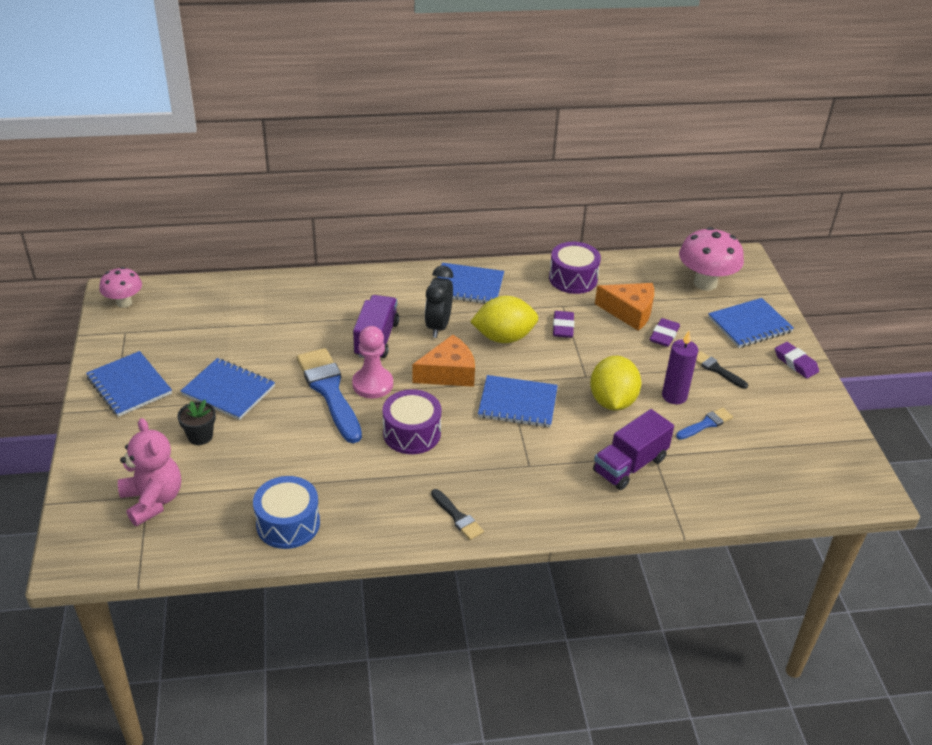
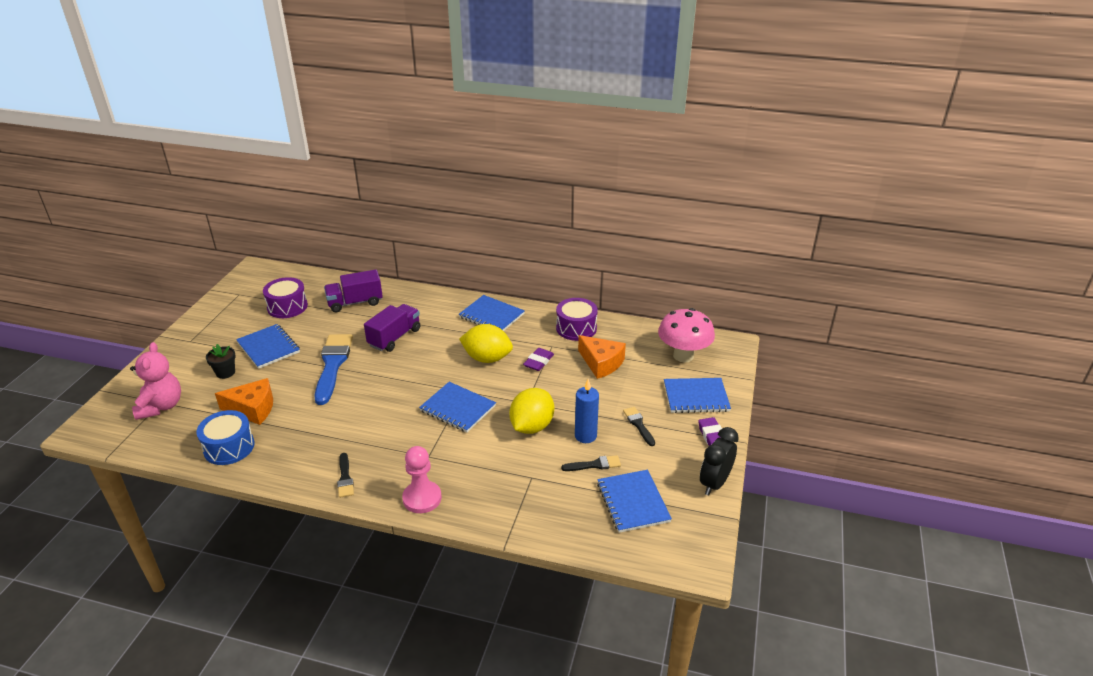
camera: 25 degrees right, 5 degrees down
(124, 303) = (254, 275): pink mushroom -> none
(129, 385) = (211, 328): blue notebook -> blue notebook (633, 502)
(372, 384) = (366, 368): pink pawn -> pink pawn (422, 498)
(412, 433) = (363, 409): purple drum -> purple drum (287, 307)
(438, 326) = (446, 339): black clock -> black clock (714, 483)
(448, 373) = (425, 373): orange cheese -> orange cheese (252, 409)
(630, 465) = (505, 478): purple truck -> purple truck (355, 303)
(664, 335) = (615, 387): purple eraser -> none
(674, 396) = (585, 436): purple candle -> blue candle
(706, 424) = (594, 465): blue brush -> black brush

